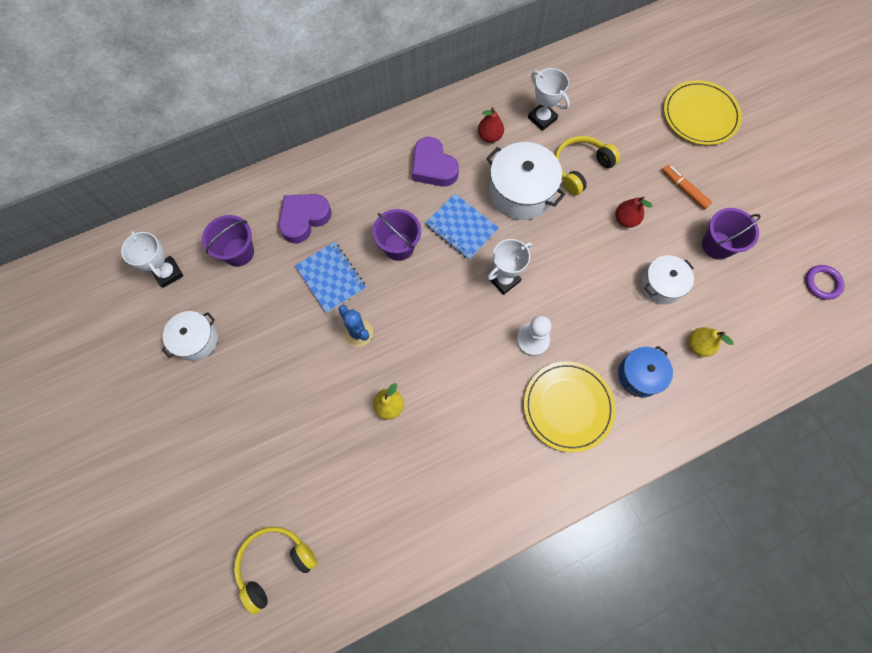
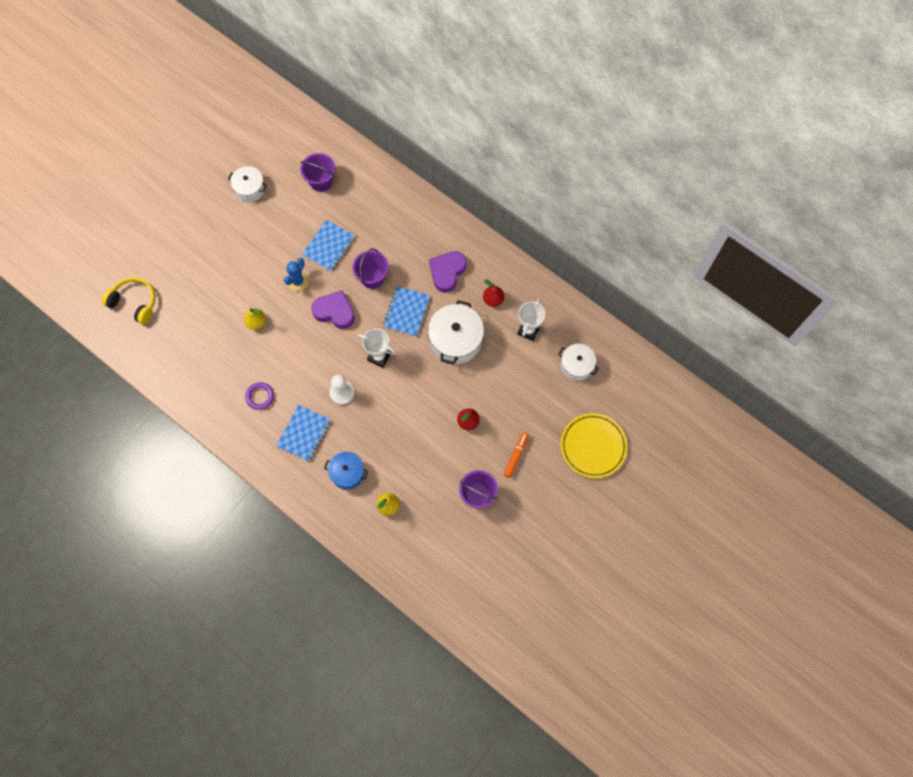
camera: 65 degrees right, 0 degrees up
(168, 273) = (287, 148): white trophy -> none
(304, 219) = (364, 208): purple heart -> purple heart (335, 312)
(568, 406) = (304, 433): yellow plate -> blue notebook
(580, 168) = (497, 374): yellow headphones -> none
(661, 285) = (425, 465): white pot -> white pot (576, 365)
(822, 283) = (481, 582): purple ring -> purple ring (260, 396)

